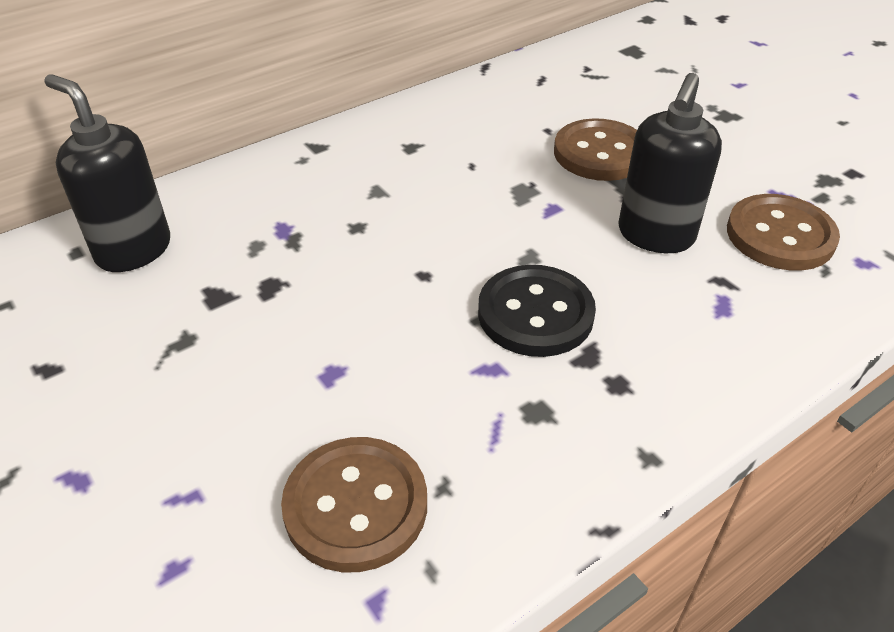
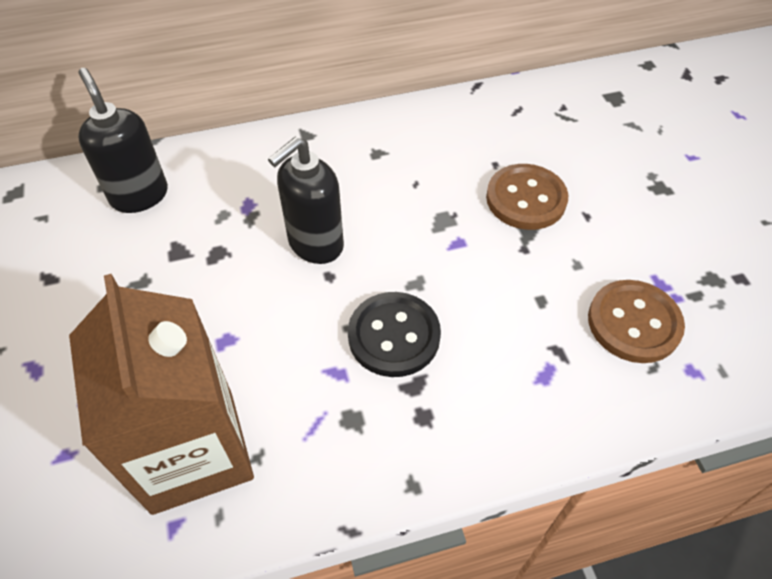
camera: 20 degrees right, 10 degrees up
(356, 505) = (193, 450): brown button -> brown carton
(655, 235) = (527, 292): black soap dispenser -> black soap dispenser (315, 244)

